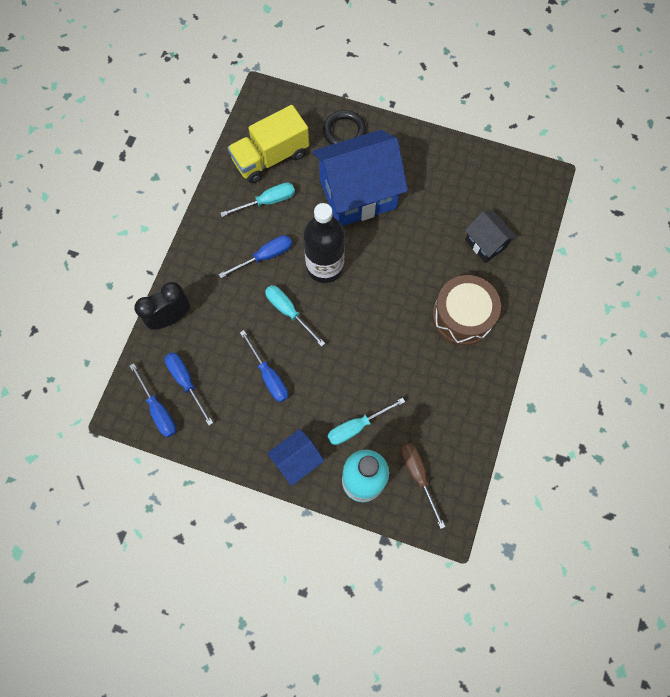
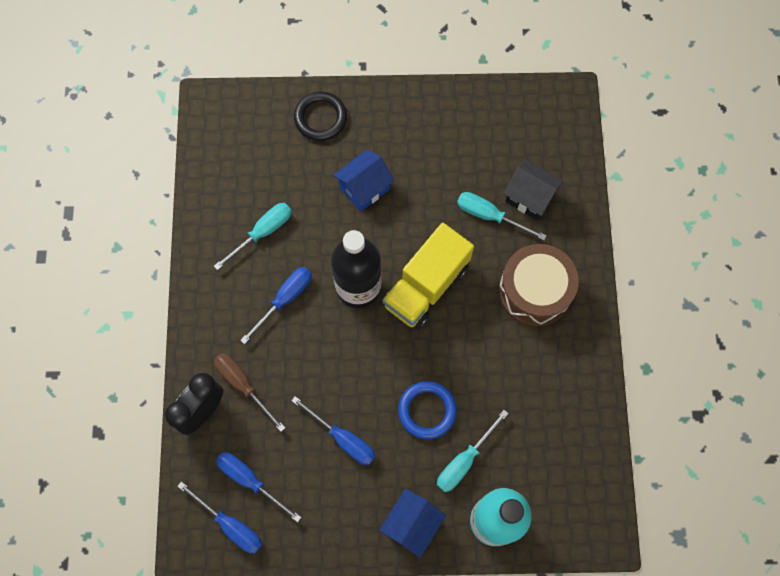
camera: 20 degrees left, 0 degrees up
(270, 157) = (246, 178): yellow truck -> yellow truck (426, 286)
(288, 312) = (337, 355): turquoise screwdriver -> turquoise screwdriver (489, 216)
(342, 378) = (427, 410): none -> blue ring
(358, 194) = (364, 188): blue house -> blue house, size x0.50
(418, 476) = (552, 491): brown screwdriver -> brown screwdriver (243, 385)

